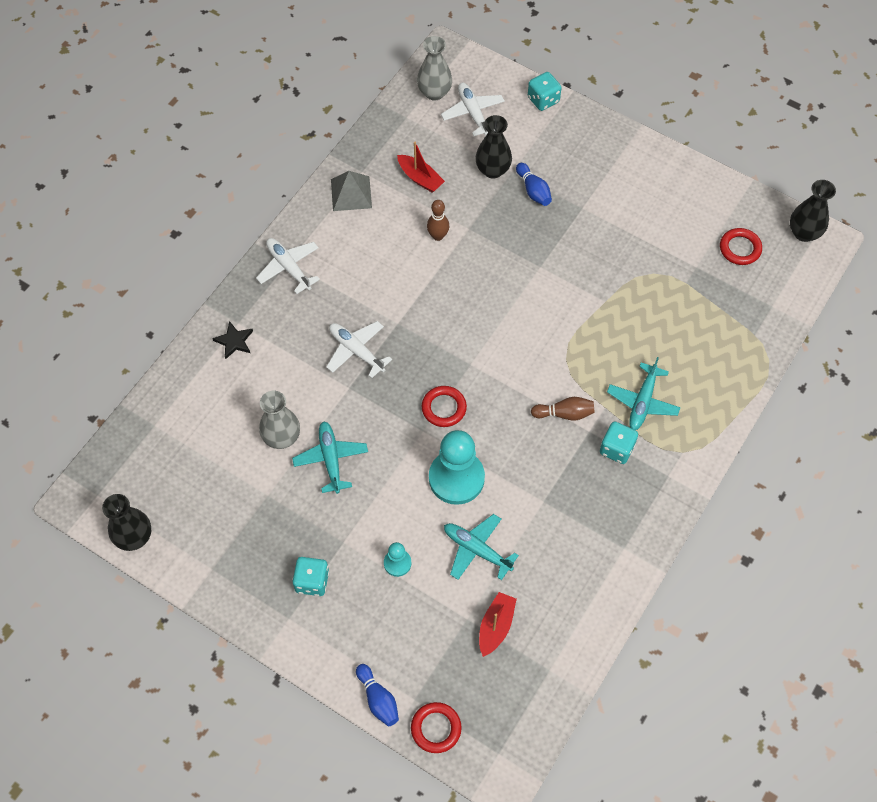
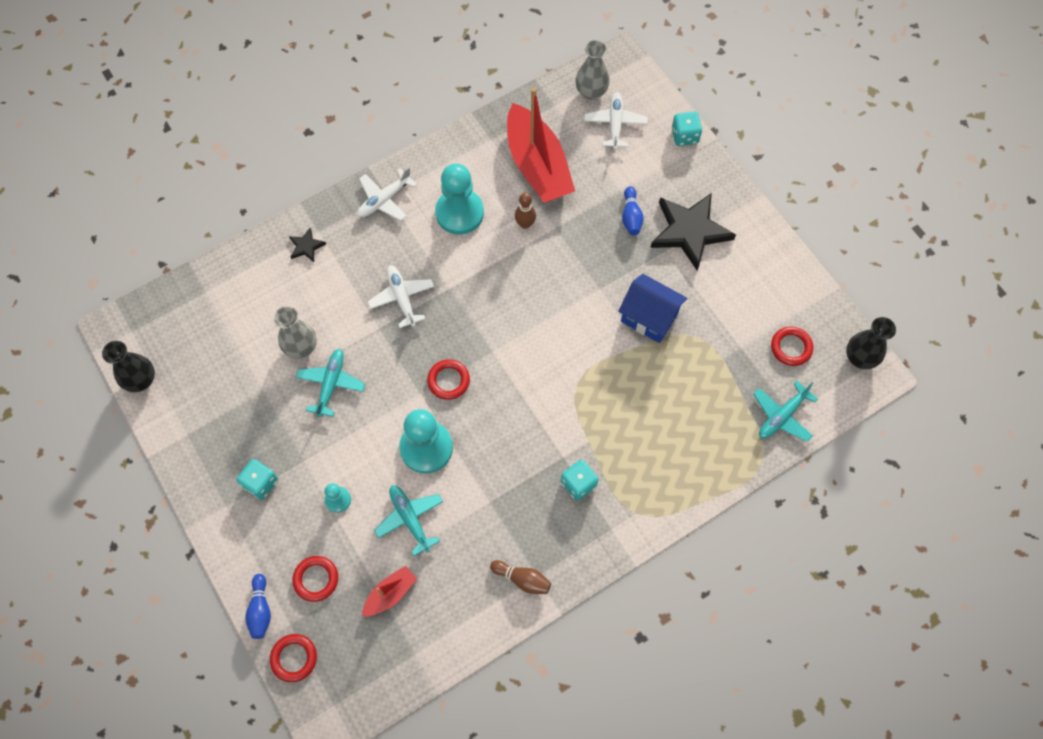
camera: 25 degrees right, 5 degrees up
(288, 267) = (384, 200): white plane -> white plane turned 120 degrees counterclockwise
(351, 193) = (471, 155): grey pyramid -> none
(369, 250) = (459, 213): none -> turquoise pawn
(417, 646) = (316, 579): none -> red ring
(420, 178) = (537, 165): red boat -> red boat, size x2.16
(493, 170) = (605, 183): black vase -> none
(564, 414) = (550, 431): brown bowling pin -> brown bowling pin (522, 579)
(594, 183) = (689, 231): none -> black star
(599, 274) = (649, 317): none -> blue house
(642, 402) = (624, 451): turquoise plane -> turquoise plane (781, 416)

